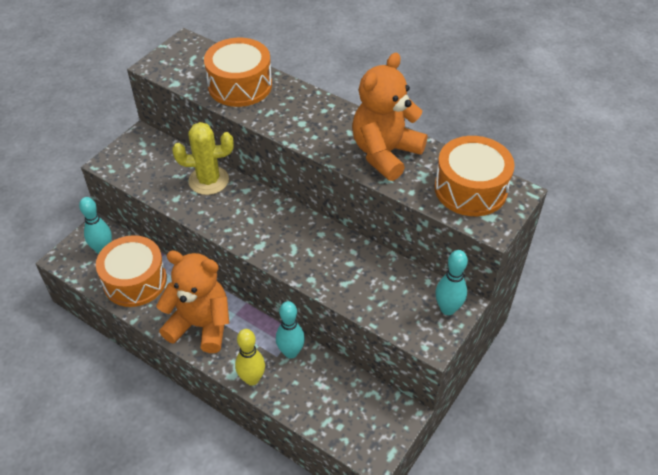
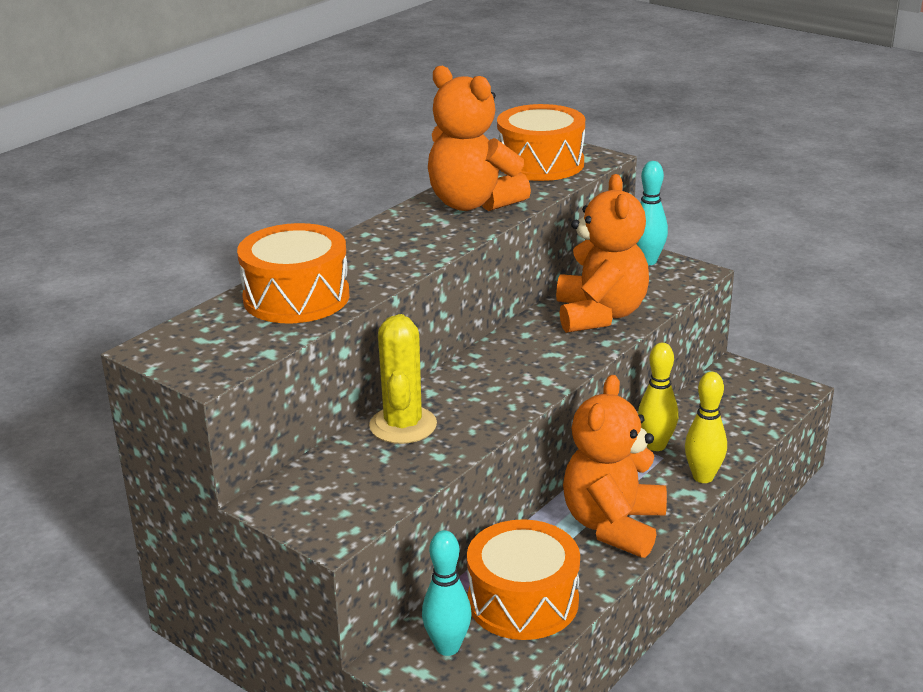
camera: 85 degrees left, 20 degrees down
(291, 352) = (656, 445): turquoise bowling pin -> yellow bowling pin
(352, 276) = (600, 315): none -> orange teddy bear

